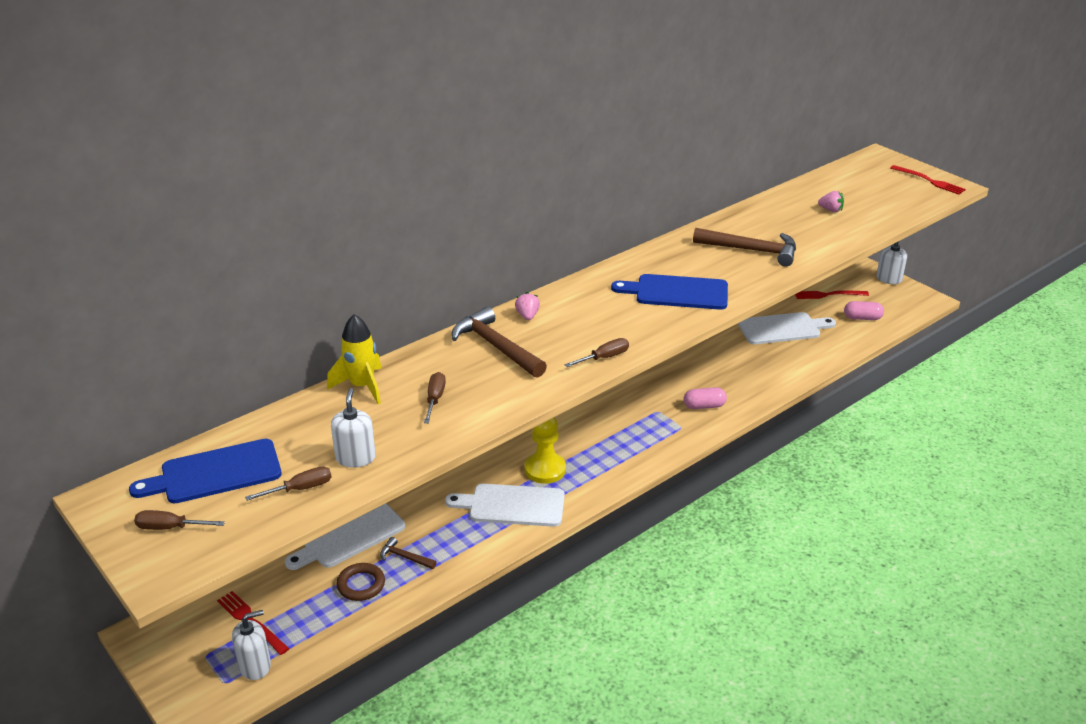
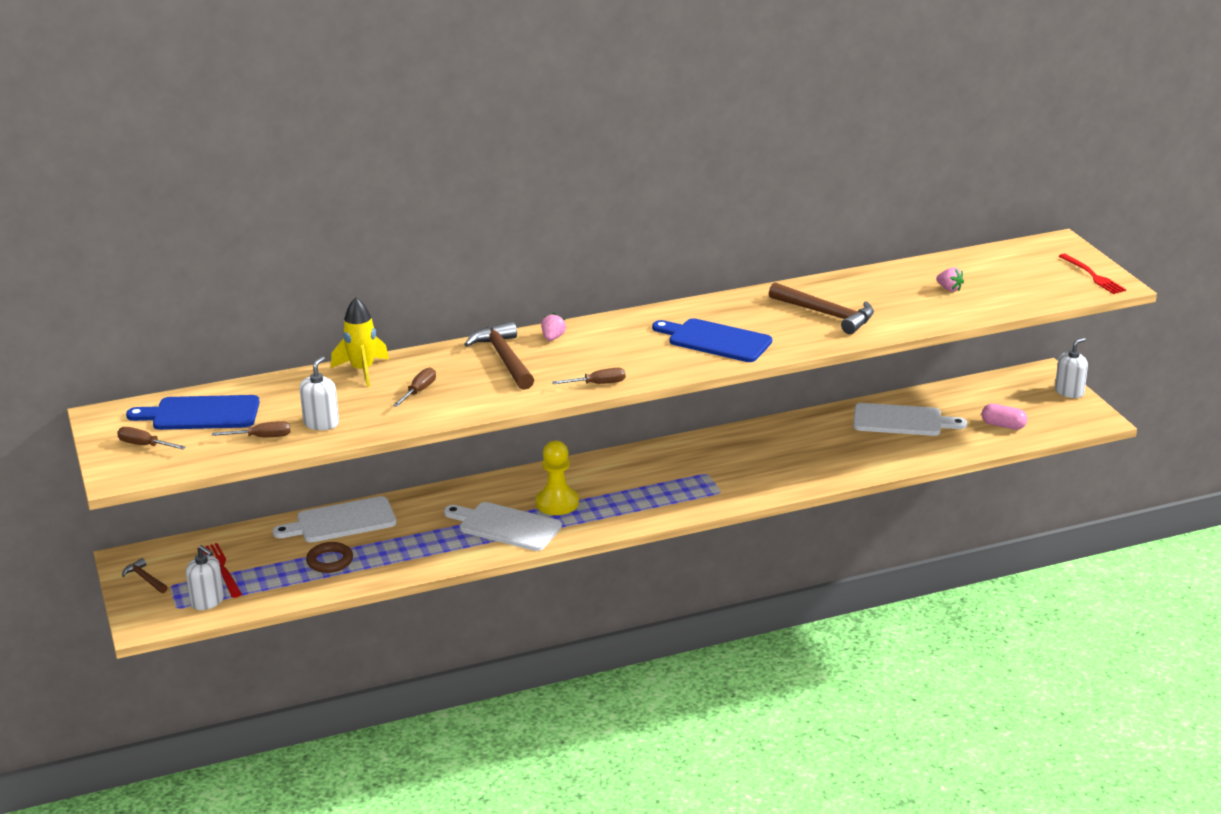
camera: 20 degrees right, 5 degrees down
(255, 666) = (207, 601): white soap dispenser -> white soap dispenser turned 45 degrees clockwise
(405, 557) = (381, 548): brown hammer -> brown hammer (145, 578)
(704, 406) = (758, 477): pink capsule -> none
(828, 295) = (982, 396): red fork -> none

